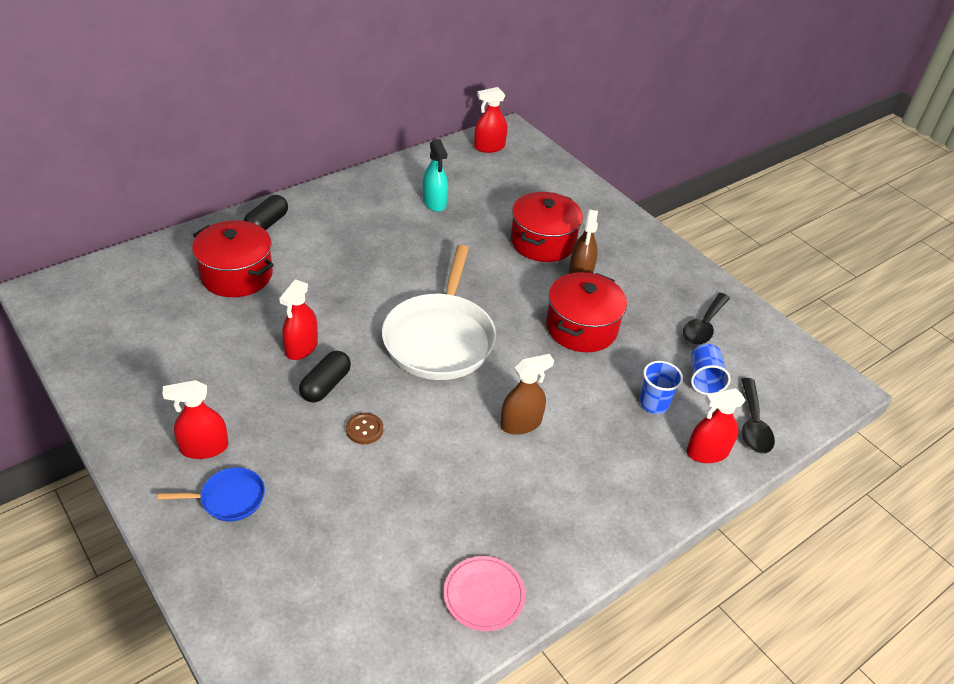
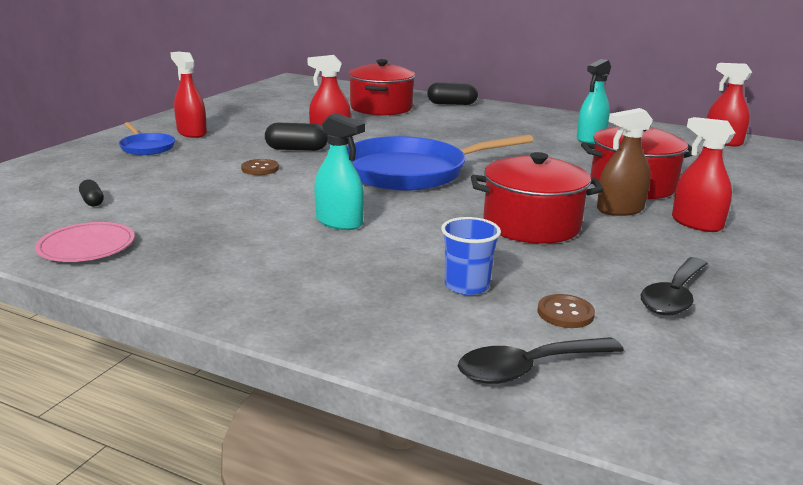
camera: 65 degrees right, 20 degrees down
(374, 574) = (92, 201): none -> black capsule
(440, 338) = (410, 172): white pan -> blue pan
(521, 423) = (339, 222): brown spray bottle -> turquoise spray bottle
(703, 326) = (673, 296): black spoon -> black spoon turned 60 degrees counterclockwise
(704, 379) = (565, 313): blue cup -> brown button
(707, 452) = (422, 338): red spray bottle -> red spray bottle (696, 223)

